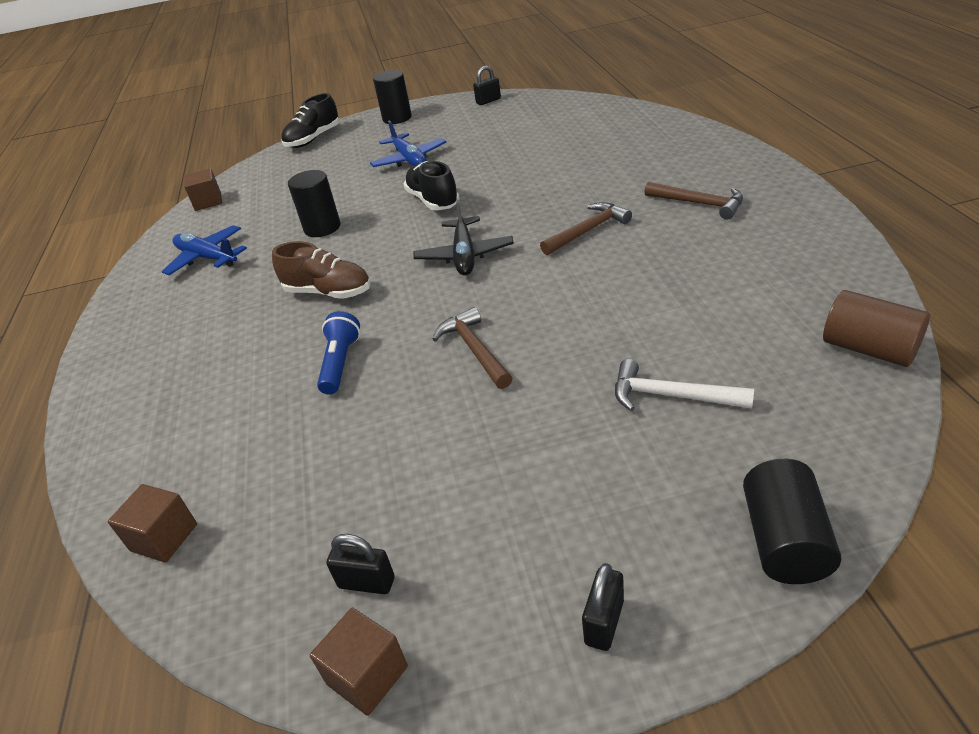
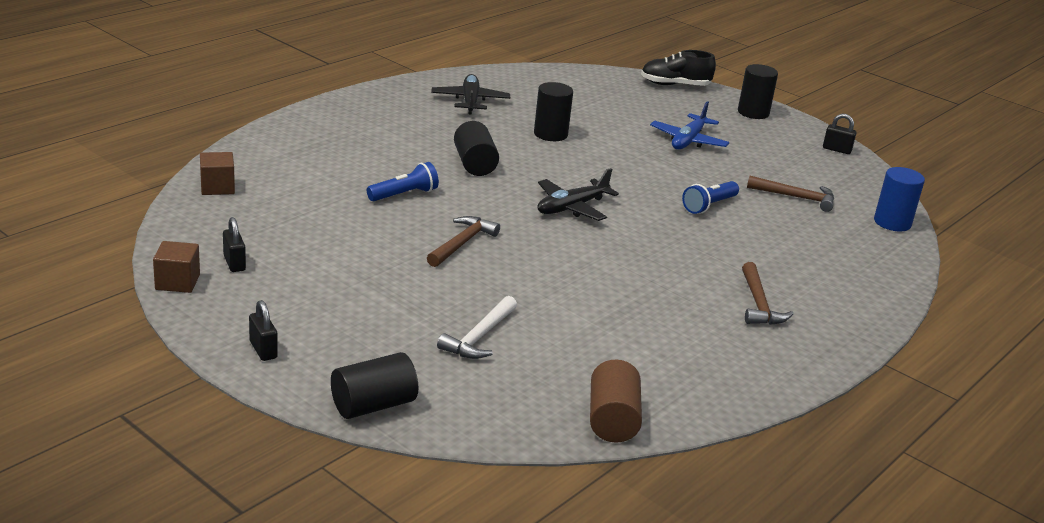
camera: 45 degrees right, 10 degrees down
(207, 258) = (470, 101): blue plane -> black plane
(208, 202) = (538, 74): brown cube -> none
(328, 292) = (474, 164): brown shoe -> black cylinder
(433, 200) = (635, 171): black shoe -> none
(523, 181) = (709, 206): none -> blue flashlight
(587, 231) = (660, 256): brown hammer -> brown hammer (796, 197)
(604, 622) = (263, 350): black padlock -> black padlock turned 75 degrees clockwise
(613, 110) = (892, 222): none -> blue cylinder
(671, 396) = (479, 337): white hammer -> white hammer turned 135 degrees counterclockwise

